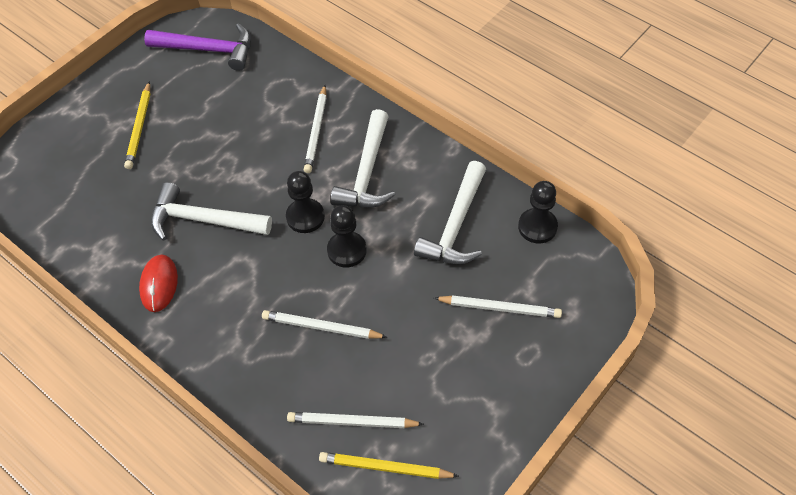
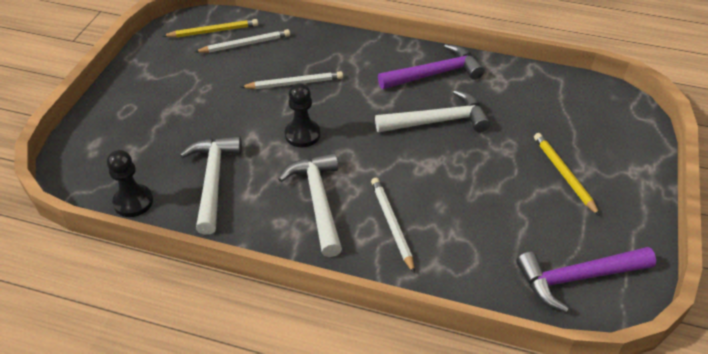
camera: 155 degrees right, 10 degrees down
(159, 284) = (435, 74): red mouse -> purple hammer
(305, 217) = (353, 148): black pawn -> none
(500, 308) = (156, 132): white pencil -> none

